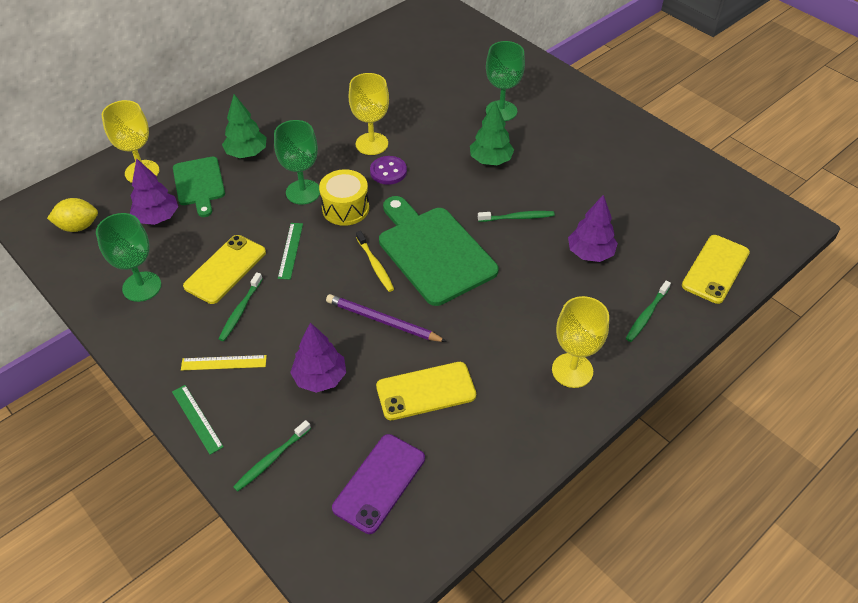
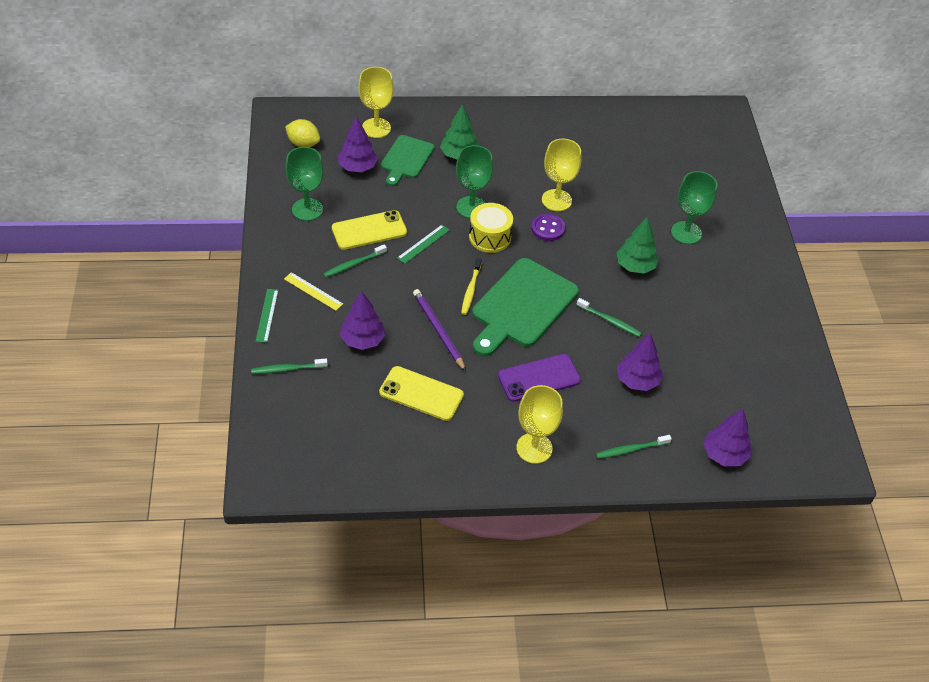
camera: 35 degrees right, 0 degrees up
(379, 483) = (337, 427): purple phone -> purple phone (539, 378)
(434, 251) = (521, 306): green cutting board -> green cutting board turned 150 degrees counterclockwise
(715, 269) = (724, 454): yellow phone -> purple tree

